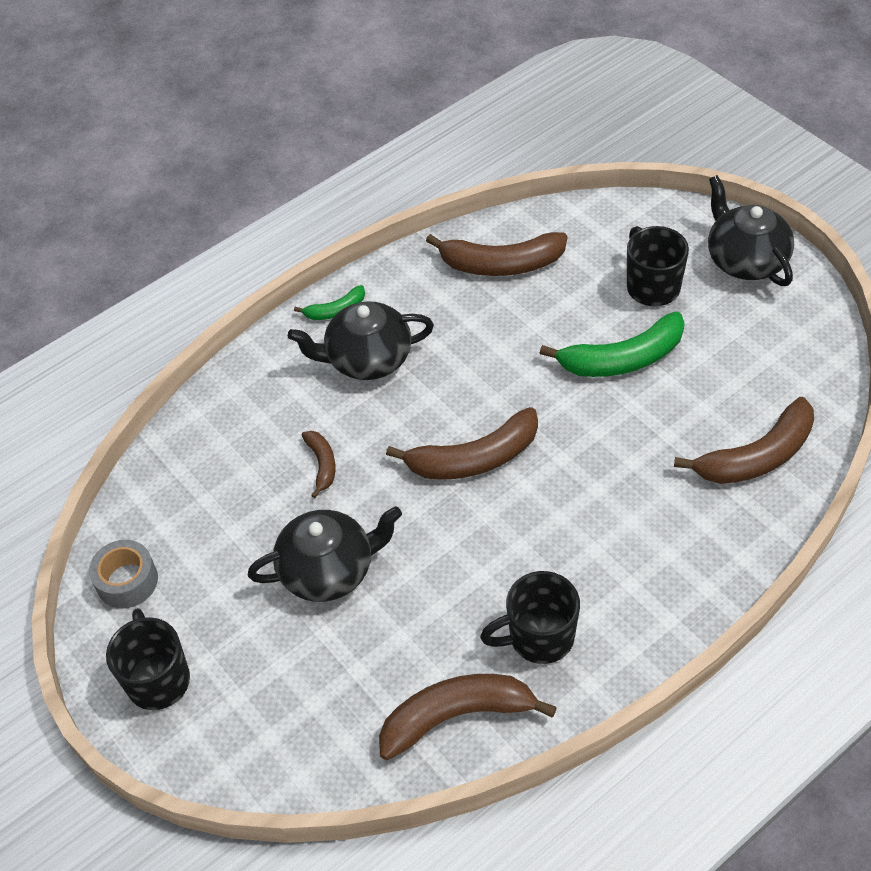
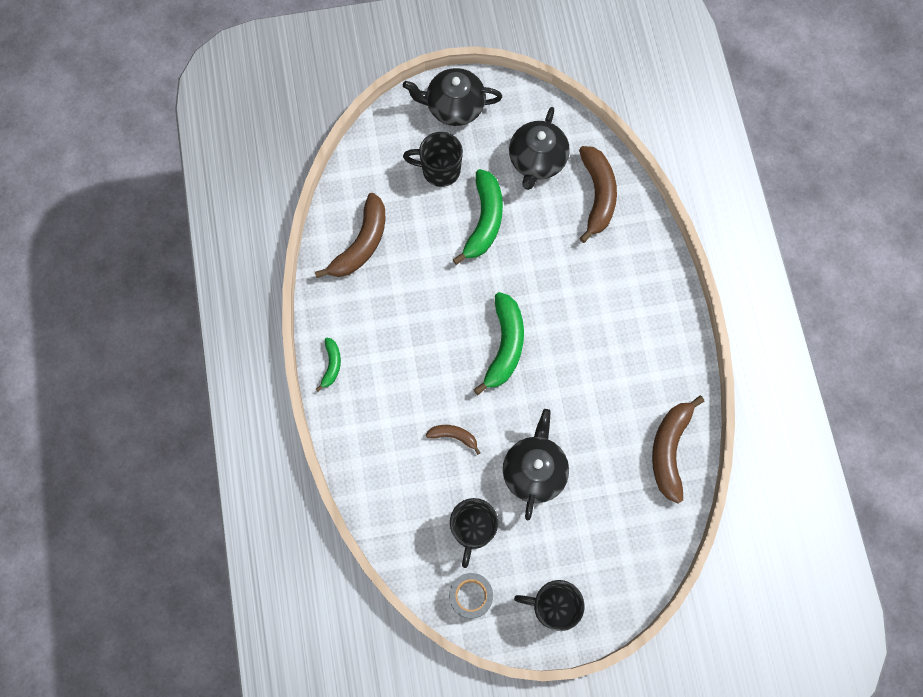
camera: 65 degrees left, 20 degrees up
(367, 359) = (386, 366): black teapot -> black teapot (537, 160)
(474, 458) = (504, 346): brown banana -> green banana
(539, 637) = (646, 379): black mug -> black mug (472, 529)

